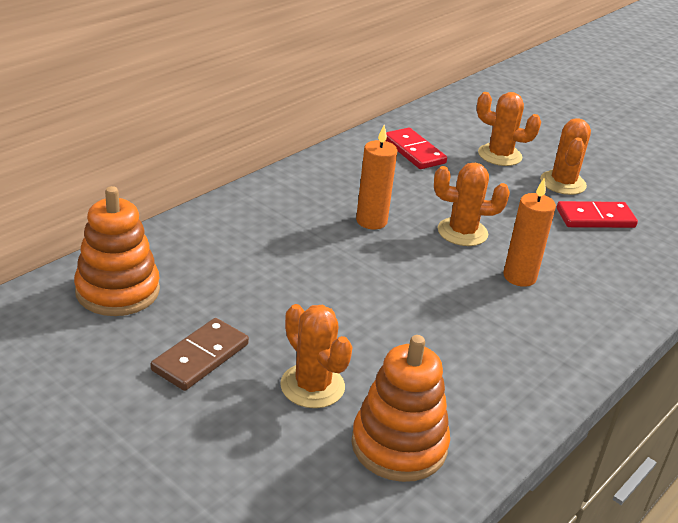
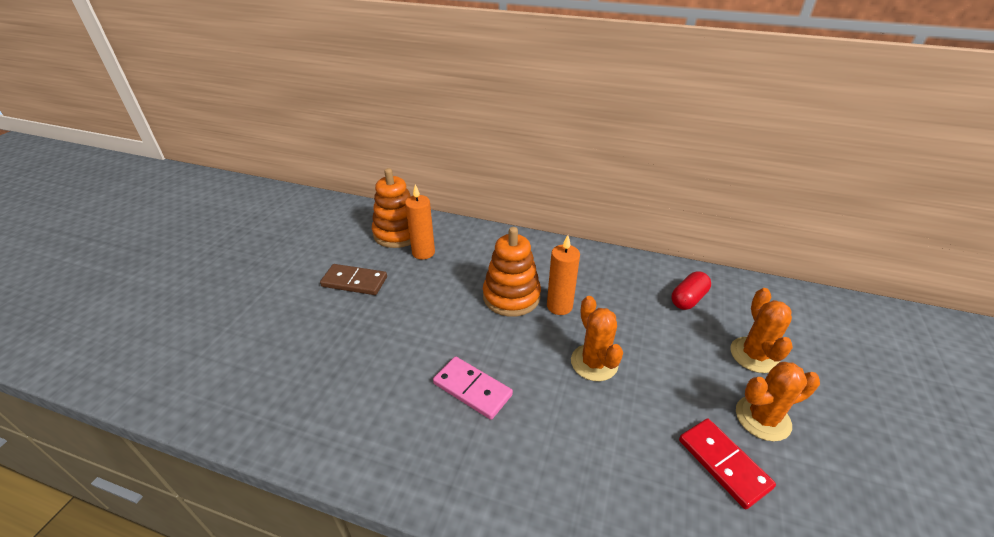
camera: 70 degrees right, 5 degrees up
(312, 386) = (348, 336): orange cactus -> none
(399, 445) = (303, 398): orange stacking toy -> orange stacking toy (511, 296)
(413, 151) = (688, 299): red domino -> red capsule
(455, 314) = (472, 389): none -> pink domino
(519, 277) = (558, 420): orange candle -> orange candle (423, 252)

